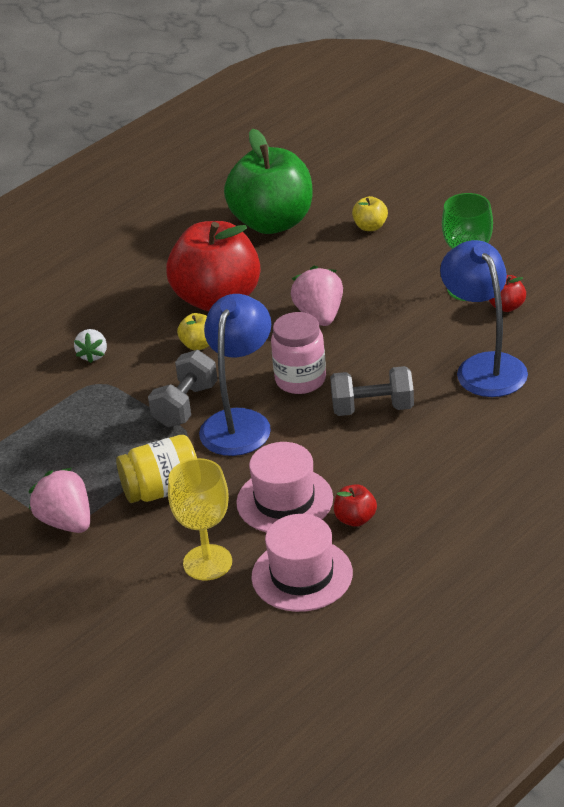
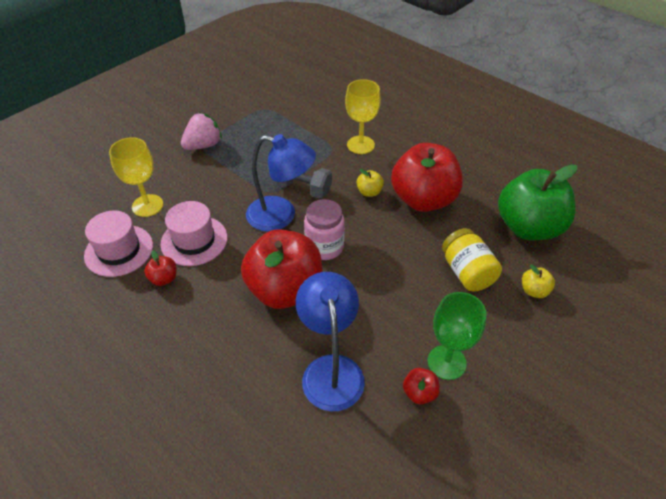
camera: 85 degrees right, 10 degrees up
(93, 355) = (360, 145): white strawberry -> yellow goblet
(162, 490) = (221, 182): yellow jar -> yellow jar (467, 272)
(320, 315) = (404, 257): pink strawberry -> none
(373, 408) = (285, 290): grey dumbbell -> red apple
(484, 366) = (331, 369): blue lamp -> blue lamp turned 75 degrees counterclockwise

